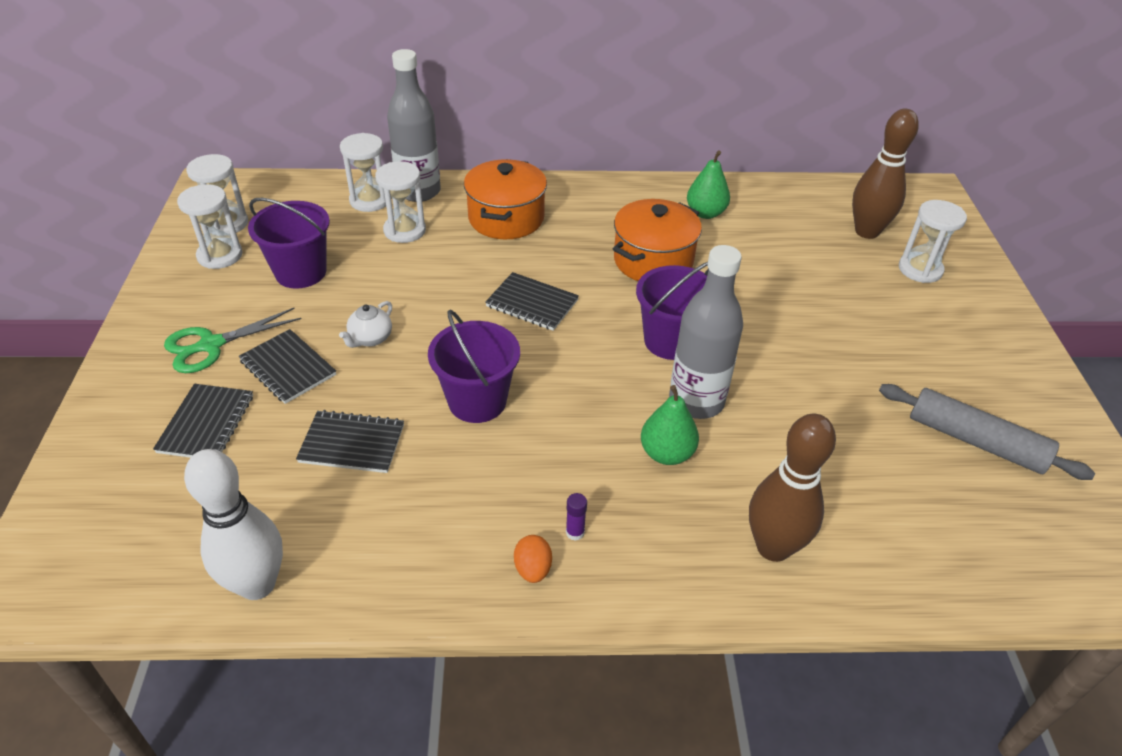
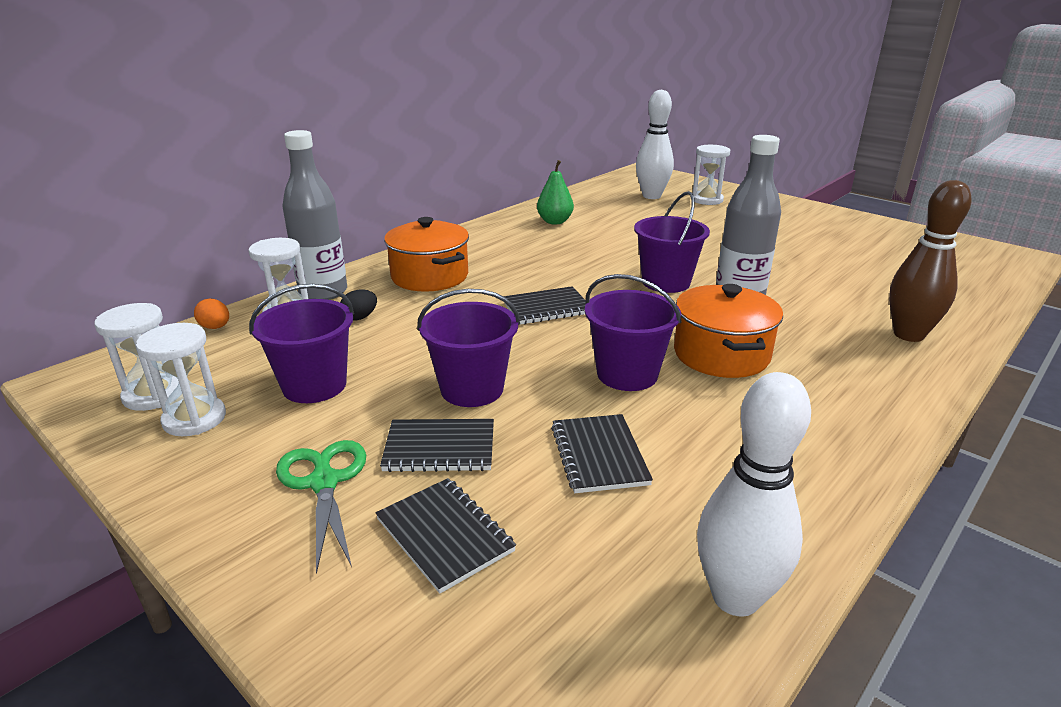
camera: 45 degrees left, 15 degrees down
(210, 345) = (324, 482): green scissors -> green scissors turned 150 degrees clockwise
(352, 444) = (599, 455): black notebook -> black notebook turned 60 degrees counterclockwise
(370, 339) = (472, 389): white teapot -> purple bucket
(405, 230) = (360, 317): white hourglass -> black egg
(533, 569) = (852, 430): orange egg -> orange egg (215, 327)
(575, 532) = (827, 396): purple glue stick -> none
(653, 261) = (573, 254): orange pot -> orange pot (721, 354)
(666, 453) = (779, 330): green pear -> none
(866, 231) = (651, 196): brown bowling pin -> white bowling pin
(975, 441) = (870, 247): grey rolling pin -> none

